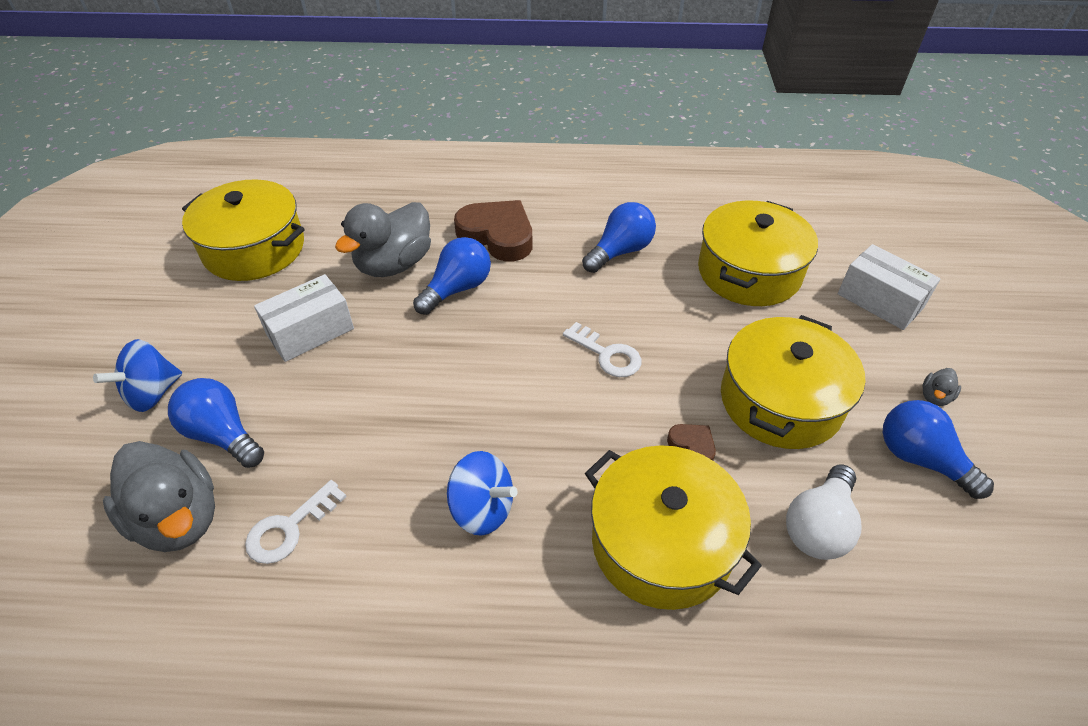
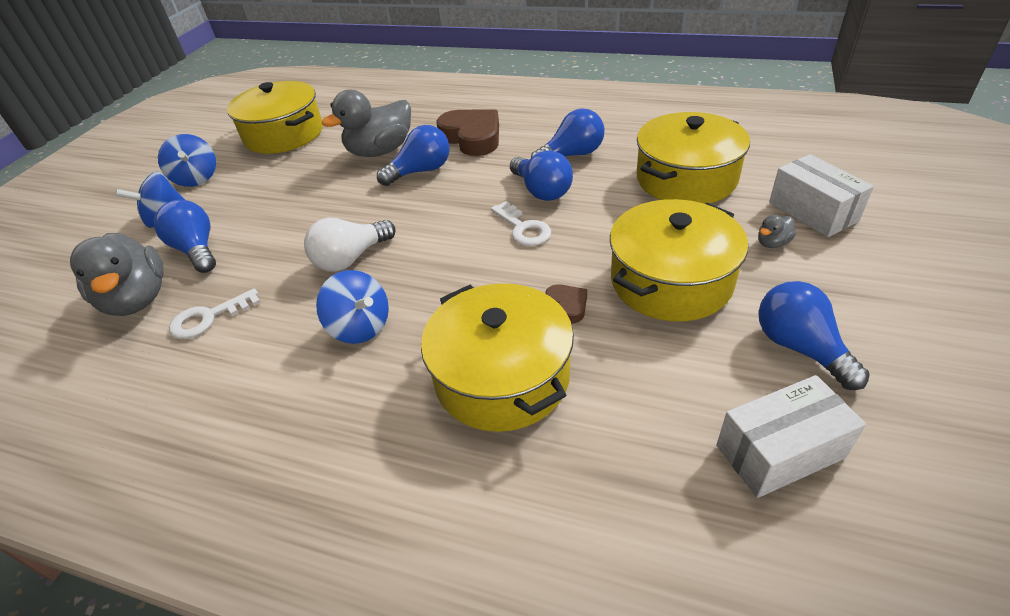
camera: 20 degrees right, 5 degrees down
(165, 327) = (197, 178): none -> blue spinning top
(310, 332) = (295, 190): white box -> white box (779, 451)
(607, 303) = (541, 191): none -> blue light bulb
(818, 526) = (663, 388): white light bulb -> white light bulb (351, 258)
(935, 397) = (839, 297): grey duck -> grey duck (772, 243)

